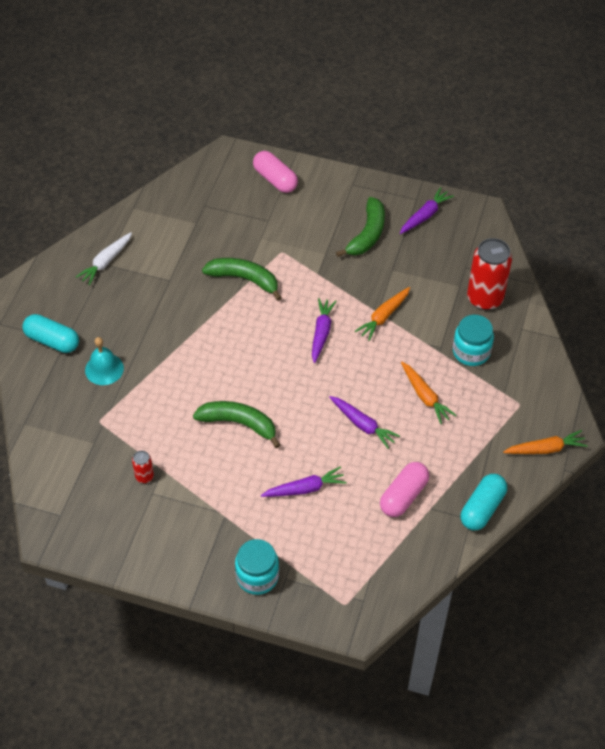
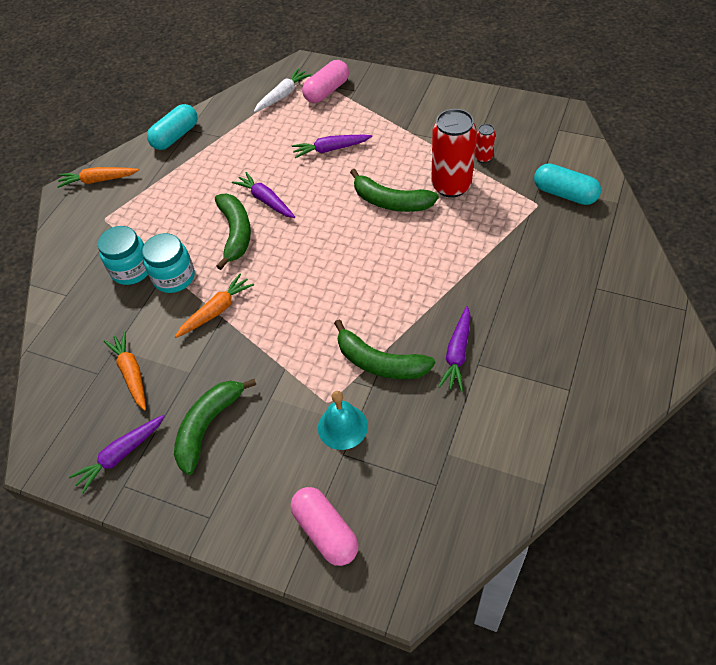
camera: 170 degrees left, 0 degrees up
(52, 341) = (612, 287): turquoise capsule -> turquoise capsule (564, 194)
(104, 369) = (542, 255): turquoise bell -> turquoise bell (342, 426)
(106, 262) = (568, 392): white carrot -> white carrot (283, 95)
(257, 576) = (378, 91): turquoise jar -> turquoise jar (174, 277)
(321, 333) = (292, 293): purple carrot -> purple carrot (457, 353)
(384, 389) = (236, 233): none -> green banana
(403, 496) = (242, 145): pink capsule -> pink capsule (327, 91)
(425, 396) = (196, 226): orange carrot -> orange carrot (131, 374)
(484, 298) = (91, 331): red can -> red can (451, 186)

